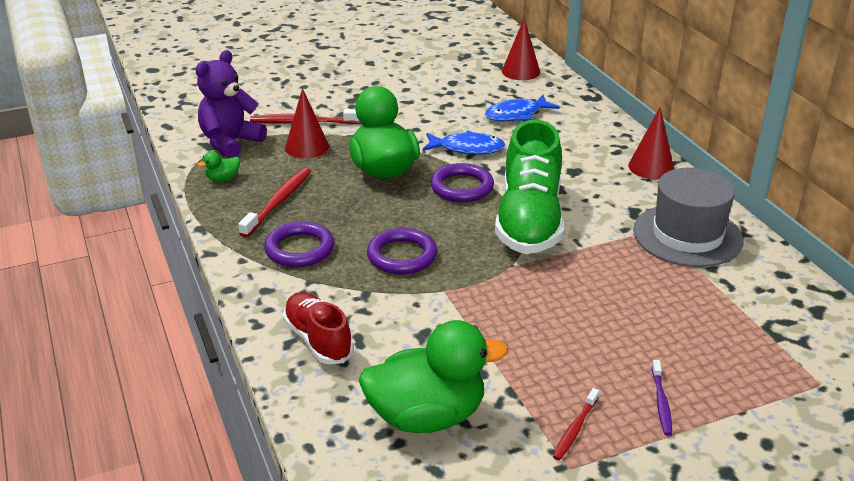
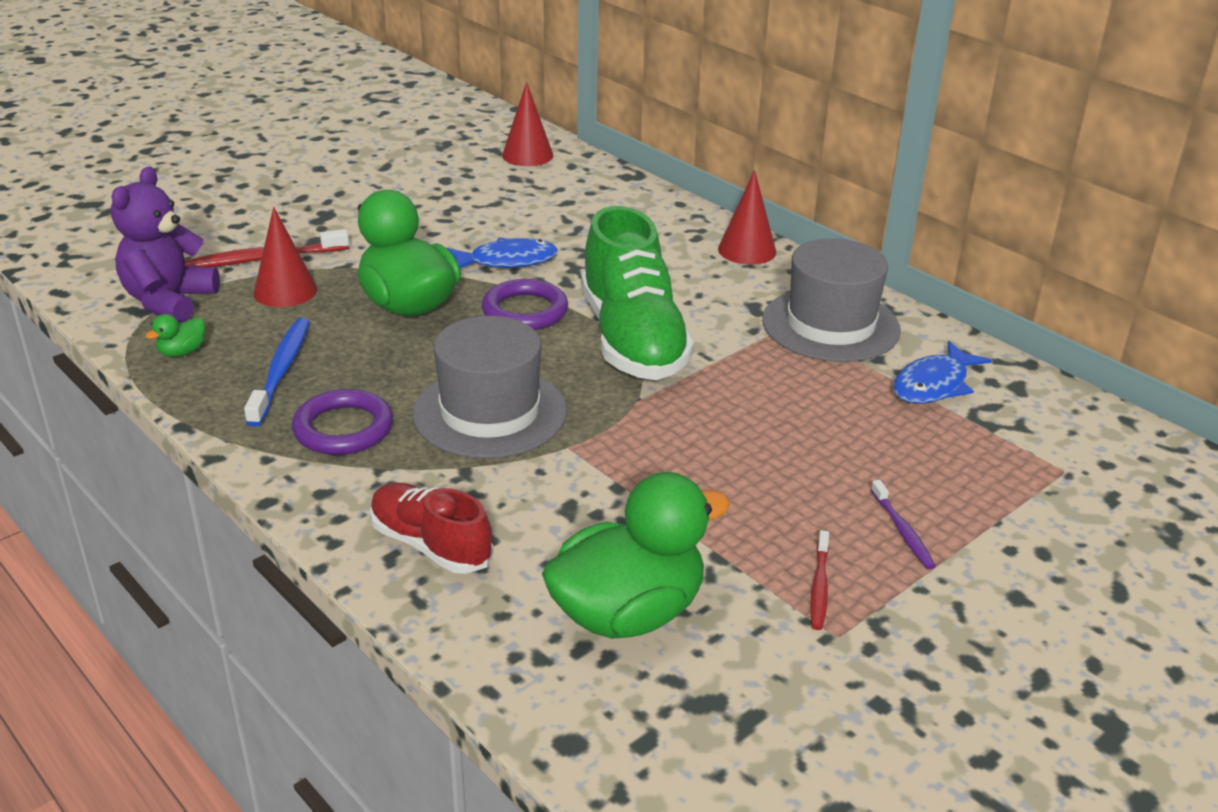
camera: 20 degrees left, 0 degrees up
(278, 202) = (281, 371): red toothbrush -> blue toothbrush
(402, 256) = (490, 412): purple ring -> grey hat
(516, 115) = (549, 210): blue fish -> blue fish (934, 384)

